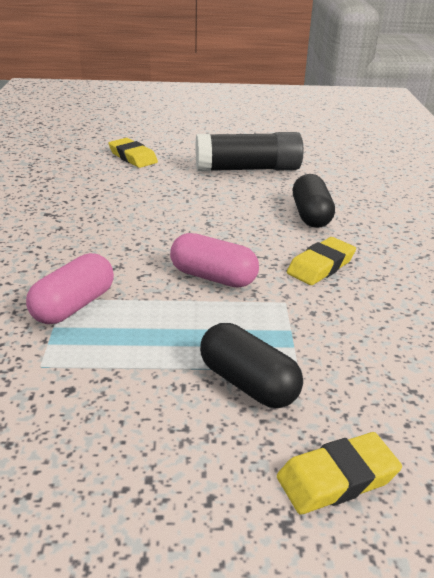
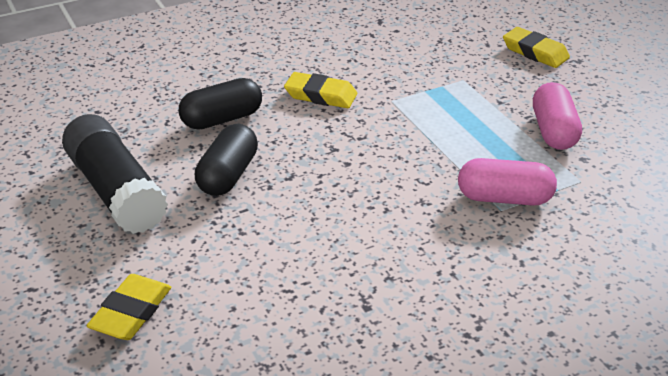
camera: 115 degrees left, 5 degrees up
(213, 277) = (390, 142): pink capsule -> pink capsule (553, 131)
(248, 383) = (498, 93): black capsule -> black capsule (228, 175)

